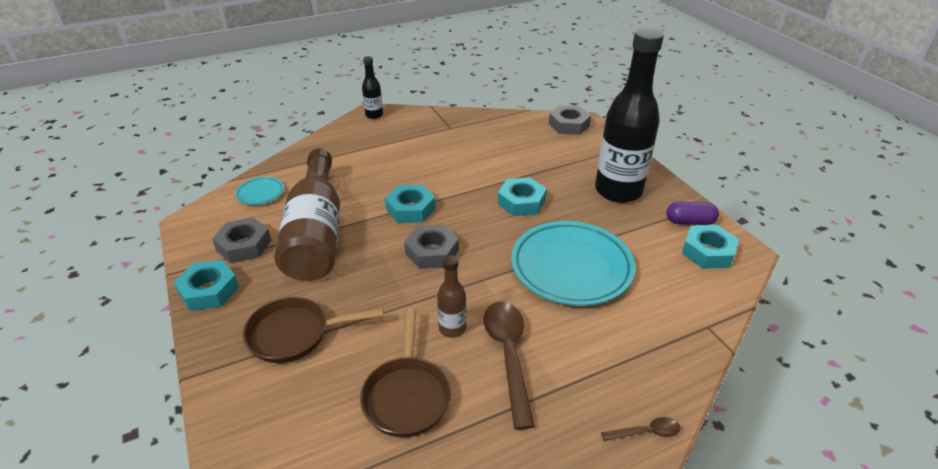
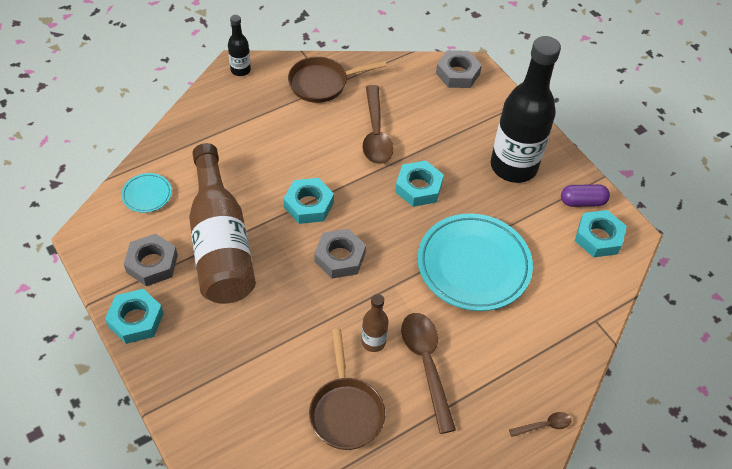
camera: 10 degrees left, 15 degrees up
(295, 334) = (232, 360): brown pan -> brown pan (322, 83)
(486, 161) = (375, 133): none -> brown spoon

